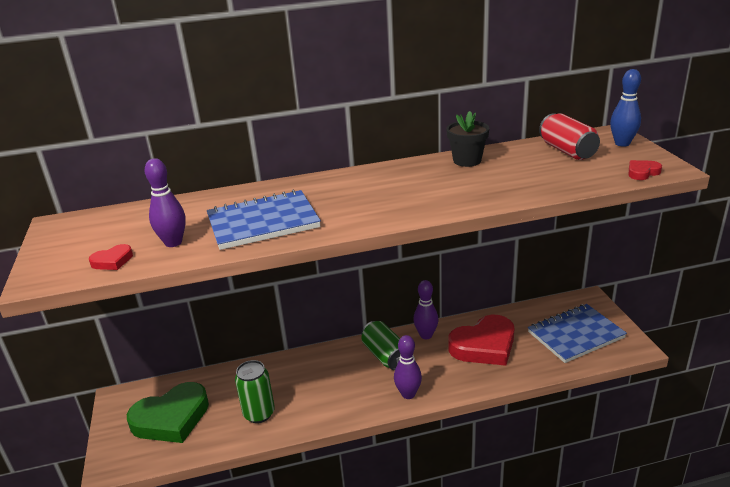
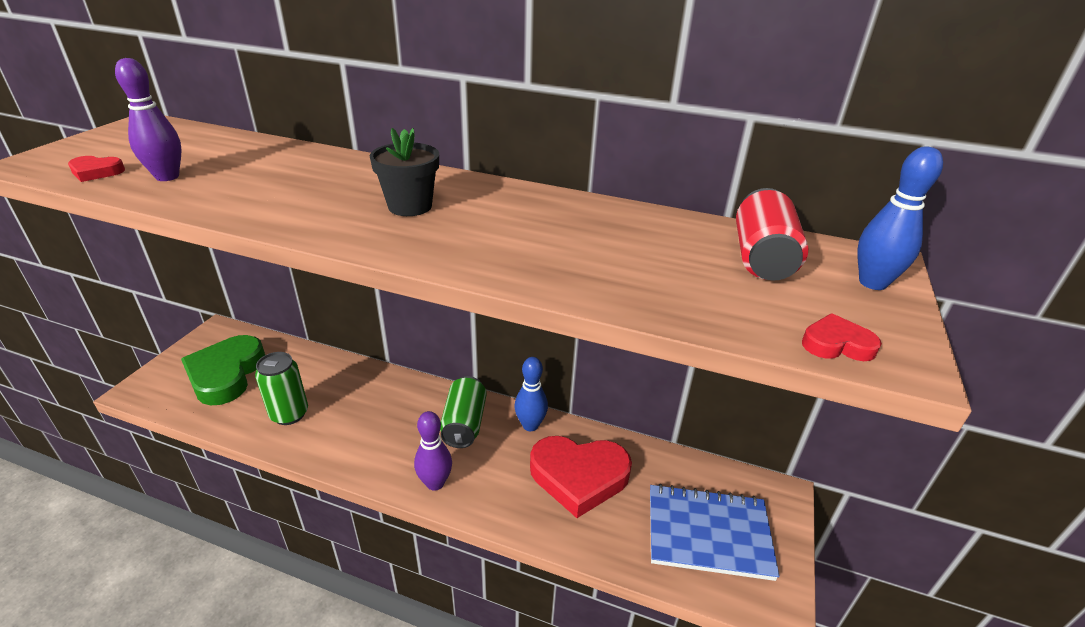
camera: 30 degrees right, 5 degrees up
(171, 418) = (226, 374): green heart -> green heart turned 90 degrees clockwise
(263, 223) = (268, 192): blue notebook -> none
(426, 335) = (530, 425): purple bowling pin -> blue bowling pin
(467, 161) = (600, 215): black flower pot -> black flower pot (410, 206)

